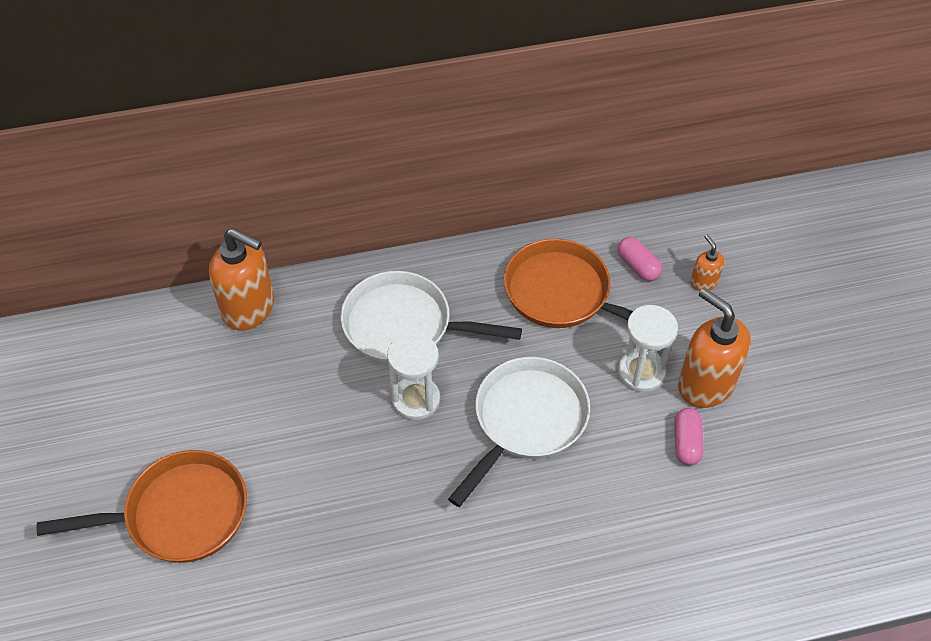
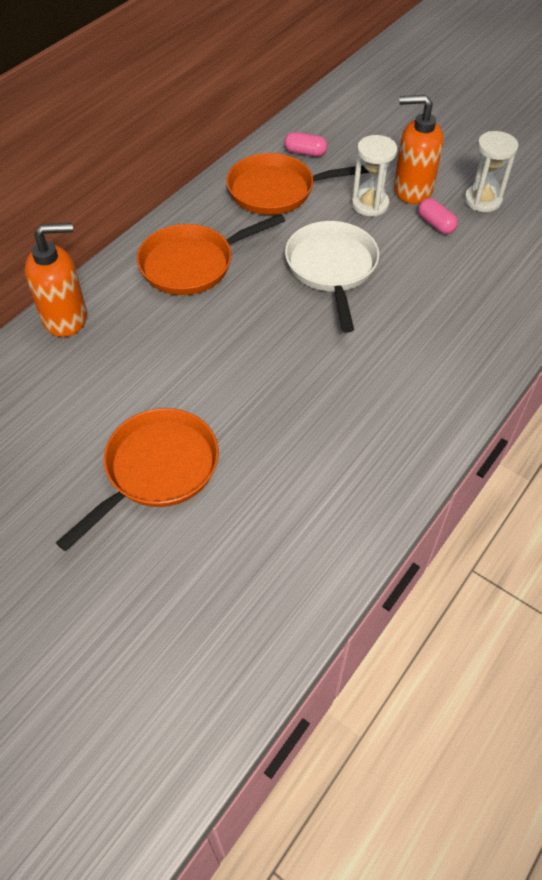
camera: 40 degrees left, 0 degrees up
(404, 325) = (192, 264): white pan -> orange pan
(416, 399) = (248, 300): white hourglass -> white hourglass (482, 200)
(703, 282) = (352, 140): orange soap dispenser -> none

